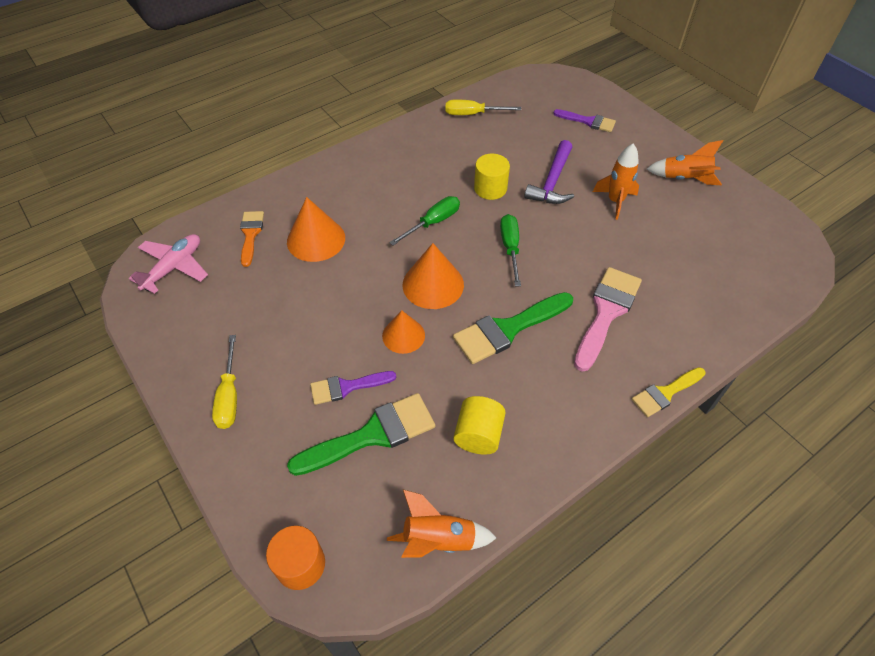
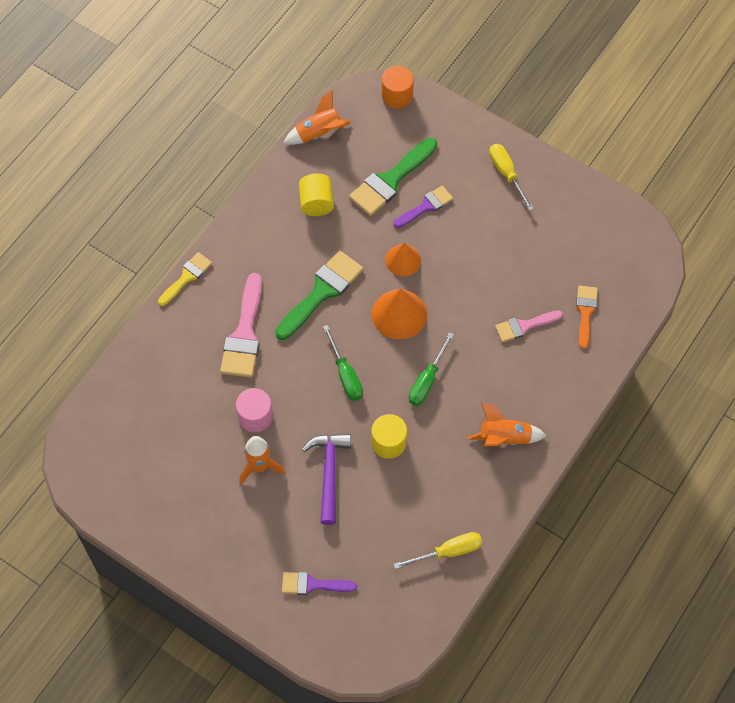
camera: 160 degrees right, 10 degrees up
(174, 267) = (626, 258): pink plane -> none
(250, 234) = (585, 312): orange brush -> orange brush turned 150 degrees counterclockwise
(316, 239) = (524, 326): orange cone -> pink brush
(611, 238) = (255, 416): none -> pink cylinder
(684, 179) = (193, 524): orange rocket -> orange rocket (504, 438)

